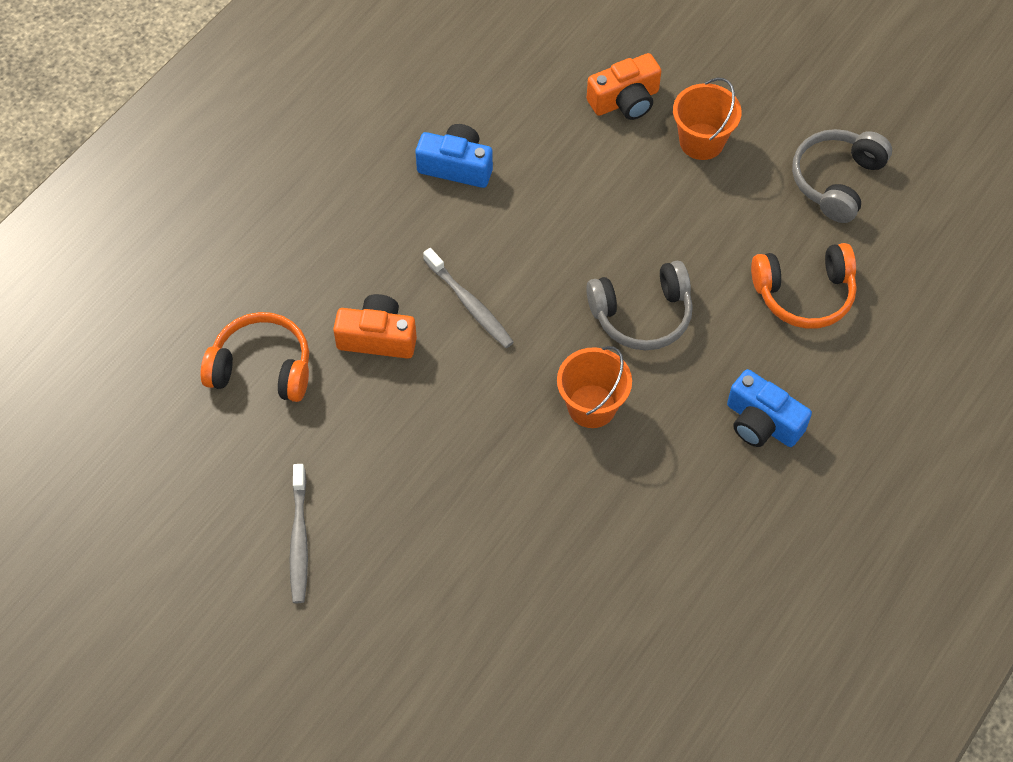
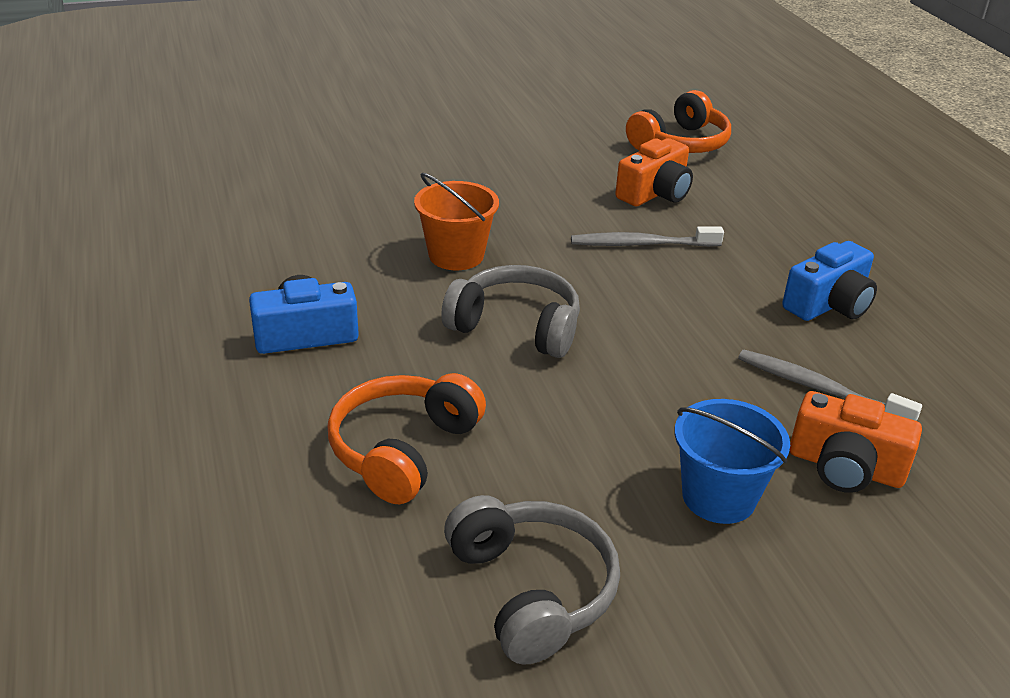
camera: 125 degrees right, 25 degrees down
(299, 539) = (513, 110): grey toothbrush -> grey toothbrush (820, 389)
(625, 100) = (845, 467): orange camera -> orange camera turned 75 degrees counterclockwise
(642, 315) = (516, 326): grey headphones -> grey headphones turned 90 degrees clockwise
(701, 141) = (718, 497): orange bucket -> blue bucket

